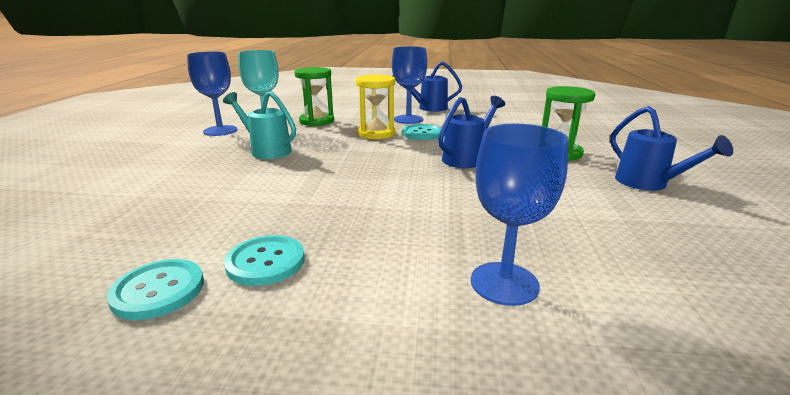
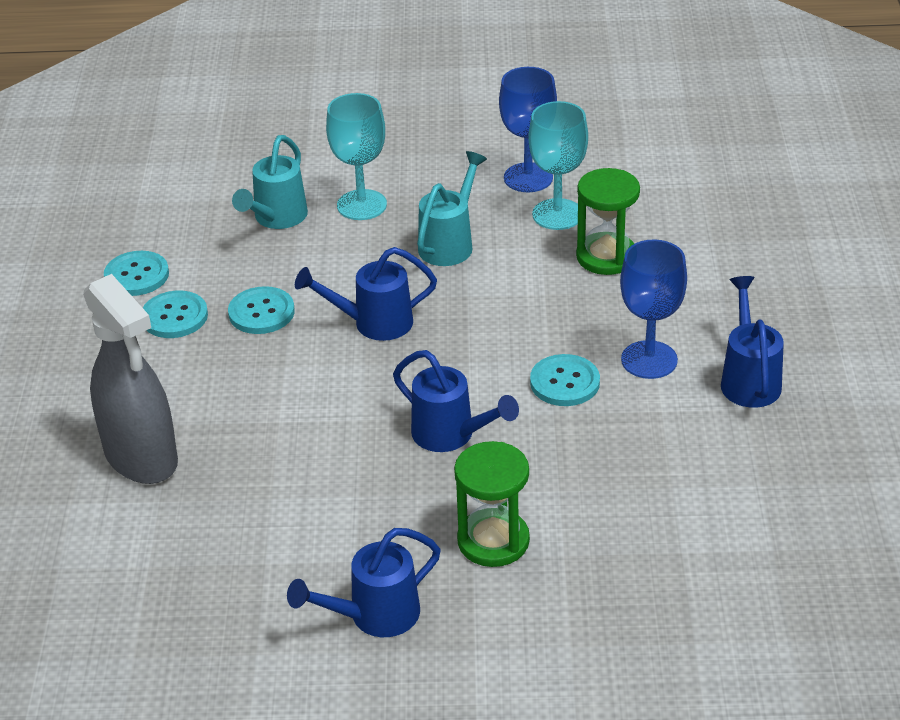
camera: 85 degrees right, 15 degrees up
(156, 205) = (277, 218): none -> turquoise watering can
(184, 173) = (361, 205): none -> turquoise goblet
(295, 214) = (261, 312): none -> turquoise button
(339, 174) = (374, 323): none -> blue watering can
(376, 133) = (552, 332): yellow hourglass -> none
(504, 283) = (141, 457): blue goblet -> grey spray bottle

